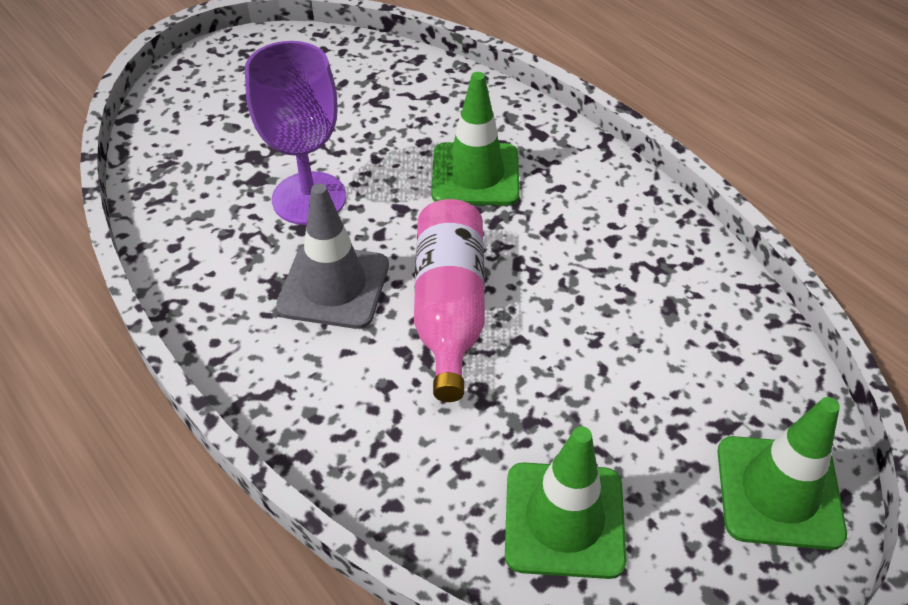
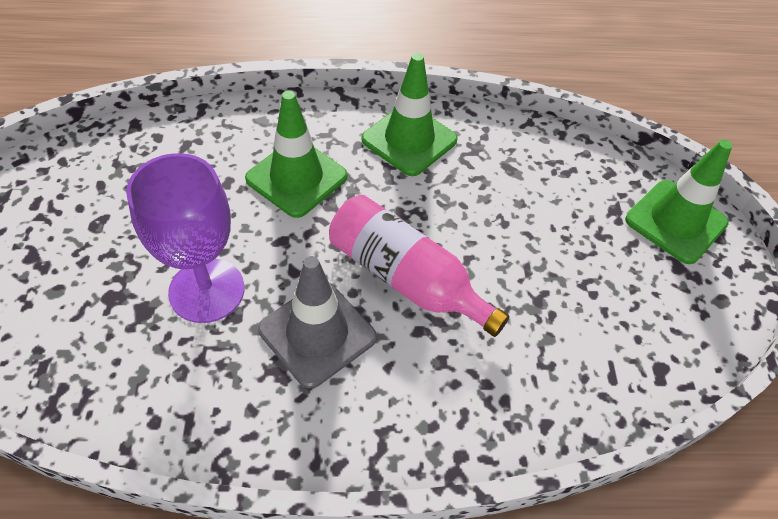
camera: 55 degrees left, 5 degrees up
(564, 519) = (624, 335): green traffic cone -> green traffic cone (409, 140)

